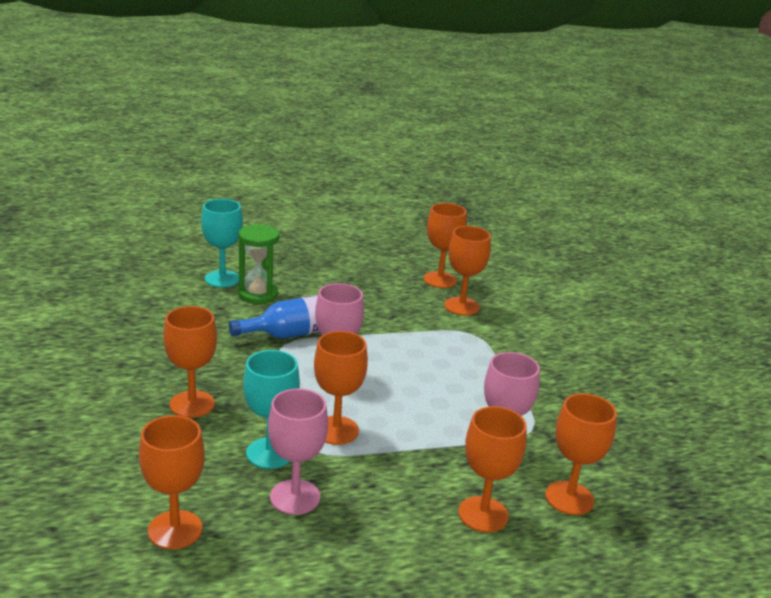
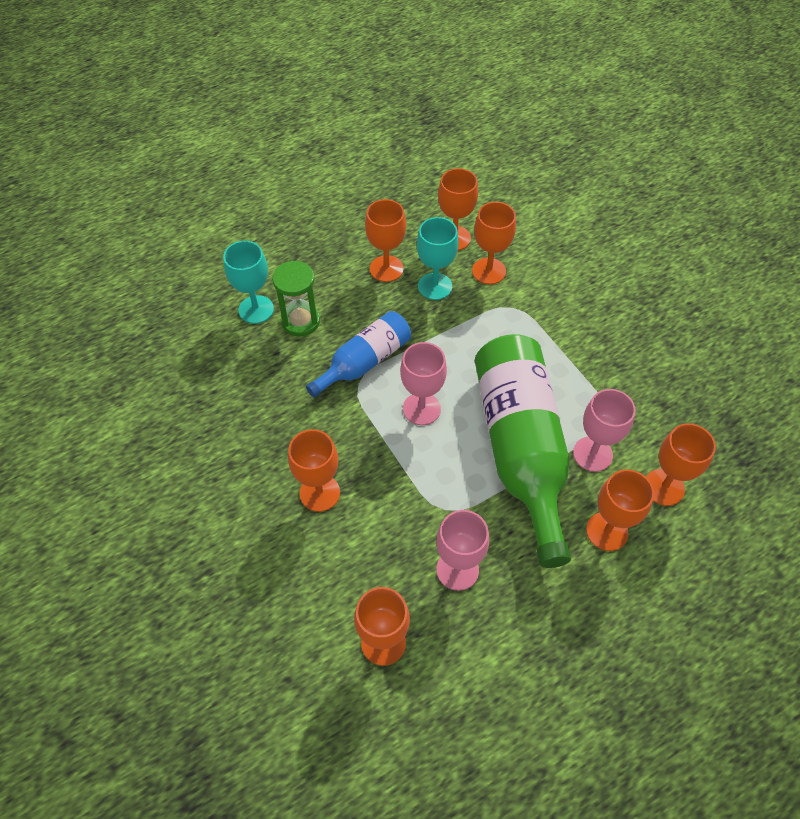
camera: 15 degrees left, 30 degrees up
(270, 453) = (413, 527): turquoise goblet -> turquoise goblet (435, 286)
(336, 430) = (454, 479): orange goblet -> orange goblet (386, 269)
(421, 428) = (520, 449): none -> green bottle

